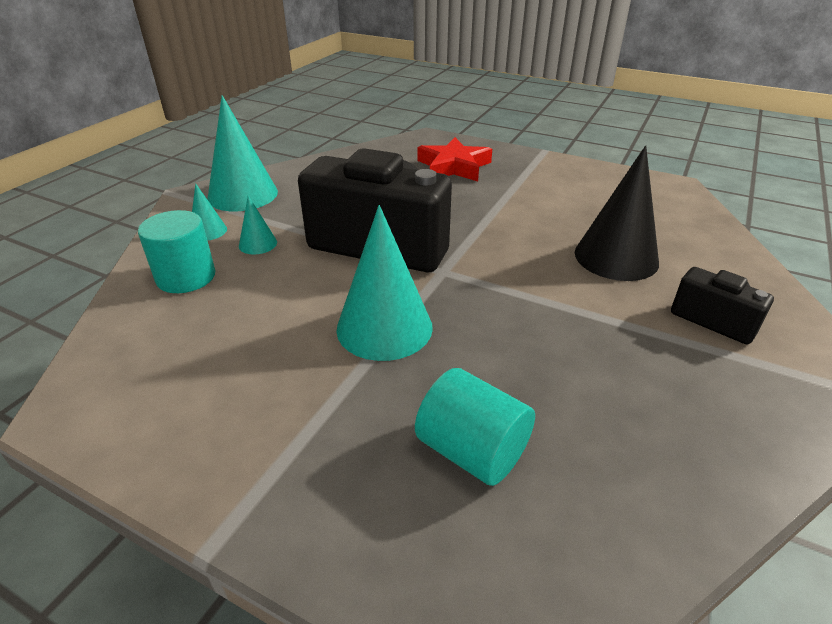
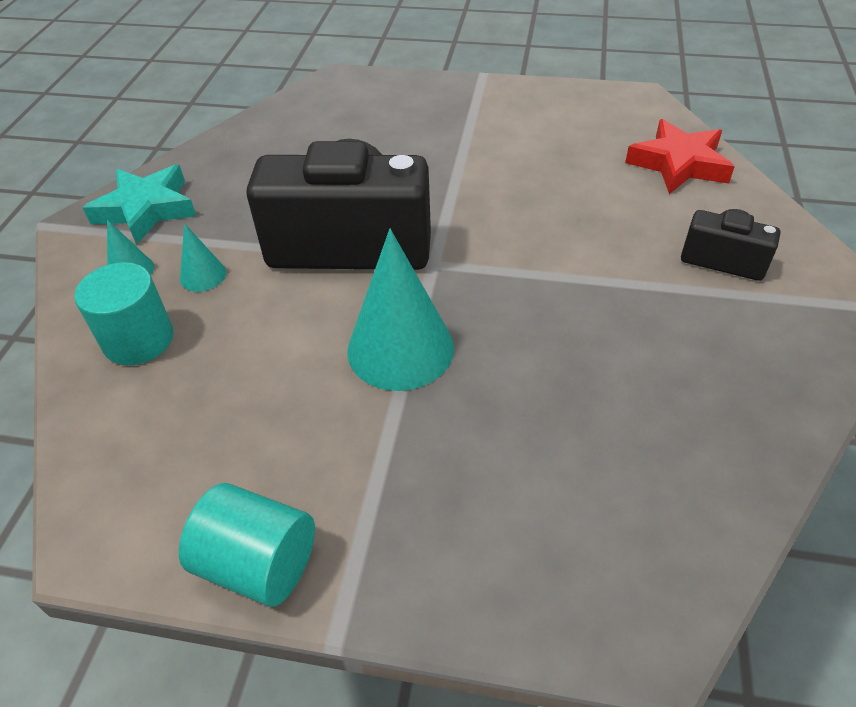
camera: 15 degrees left, 10 degrees up
(243, 194) = (146, 209): turquoise cone -> turquoise star
(453, 166) = (387, 117): red star -> red star (678, 164)
(472, 451) = (545, 462): turquoise cylinder -> turquoise cylinder (258, 563)
(616, 257) = (607, 205): black cone -> none

